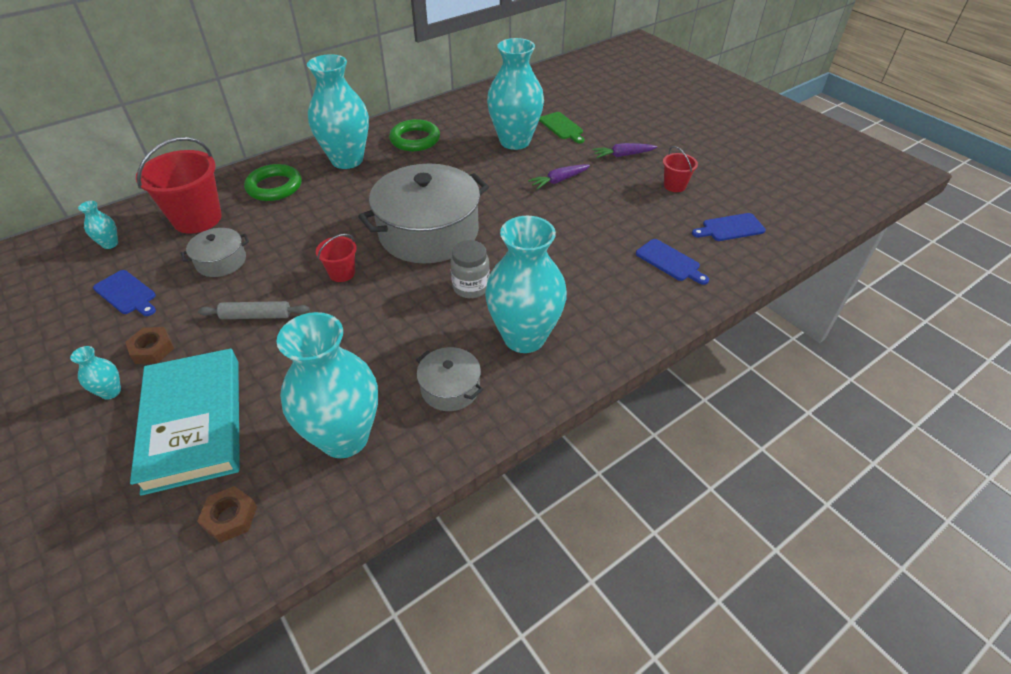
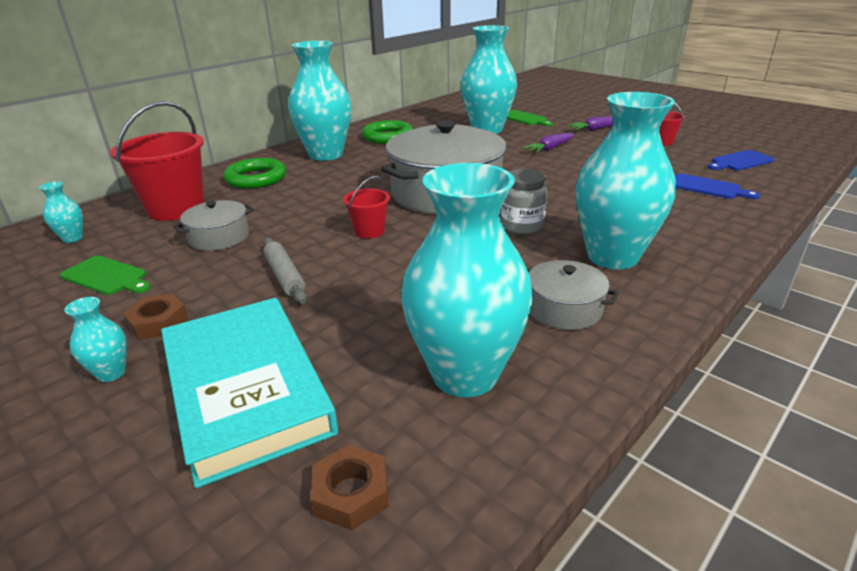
camera: 10 degrees left, 15 degrees down
(127, 294) = (106, 277): blue cutting board -> green cutting board
(256, 316) = (284, 276): grey rolling pin -> grey rolling pin turned 75 degrees clockwise

